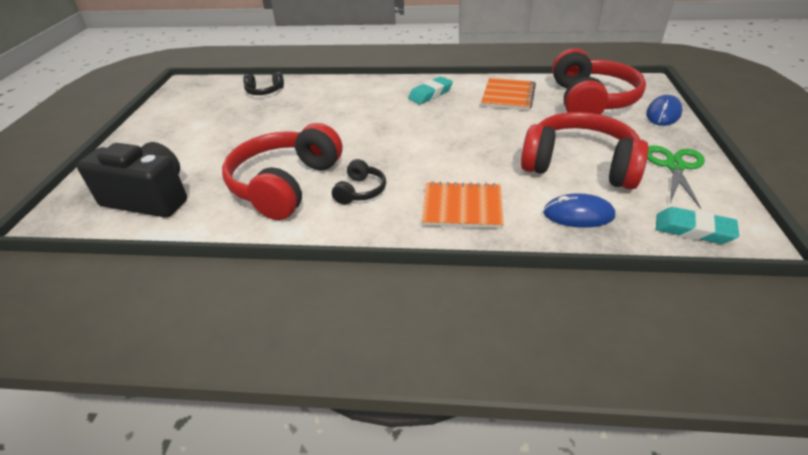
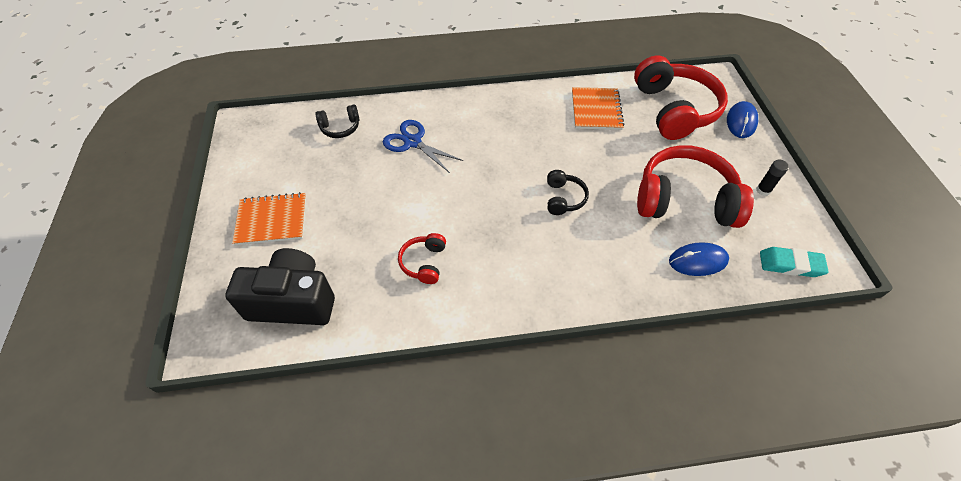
camera: 15 degrees left, 15 degrees up
(285, 185) = (424, 262): red headphones -> red headphones, size x0.46
(322, 104) = (412, 142): none -> blue scissors
(360, 191) = (499, 260): black headphones -> black headphones (563, 198)
(430, 94) = (519, 115): turquoise eraser -> none
(462, 207) = (598, 267): orange notebook -> orange notebook (272, 220)
(674, 166) = (763, 190): green scissors -> black glue stick

